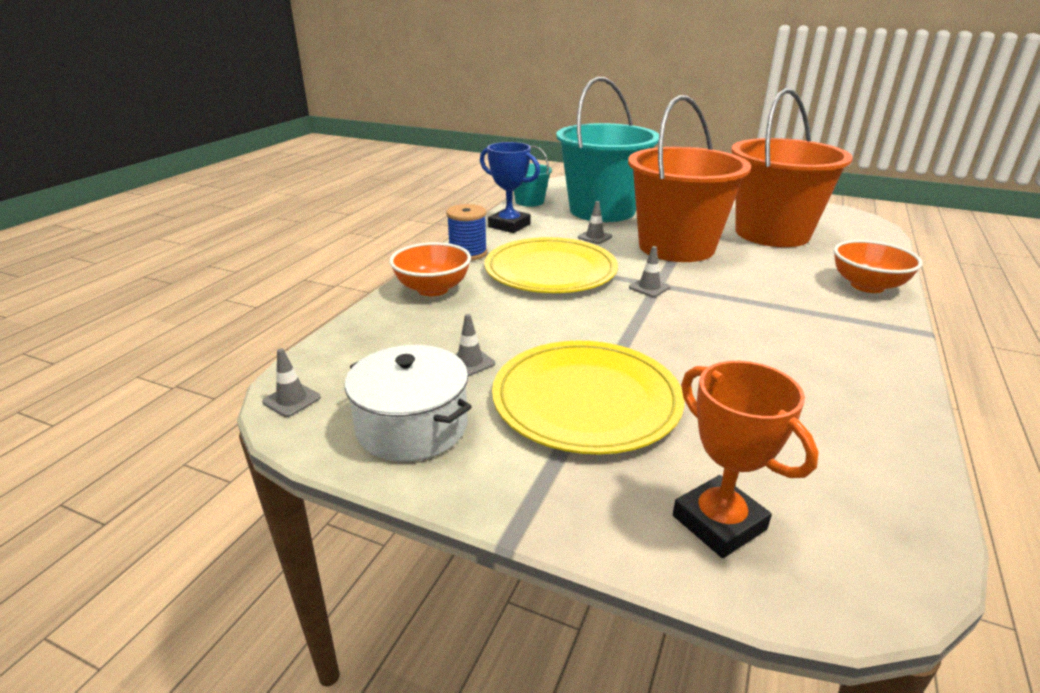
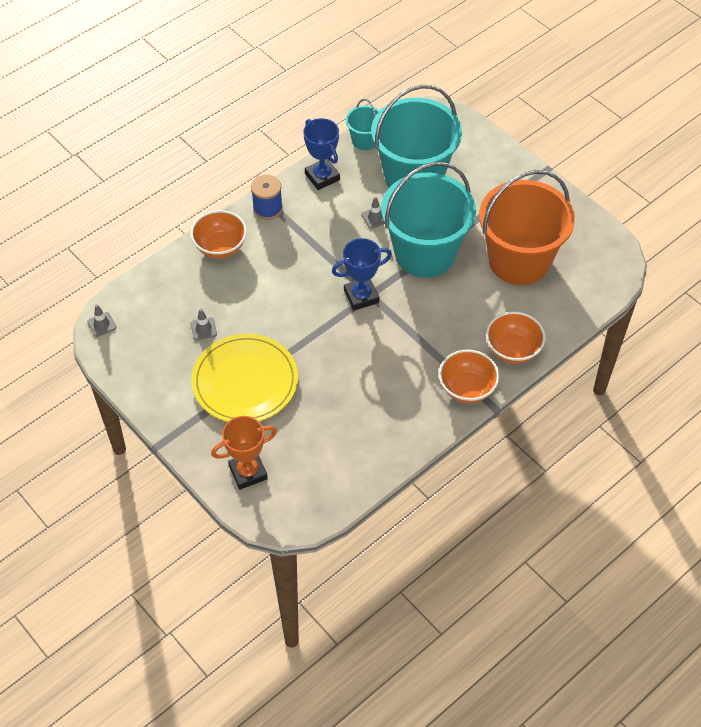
camera: 25 degrees right, 25 degrees up
(412, 426) = (151, 366): white pot -> none
(550, 270) = (310, 252): yellow plate -> none
(649, 287) = (361, 296): grey traffic cone -> blue trophy
(676, 247) = (425, 253): orange bucket -> turquoise bucket
(719, 522) = (248, 472): orange trophy -> orange trophy turned 75 degrees clockwise
(874, 326) = (467, 388): none -> orange bowl

